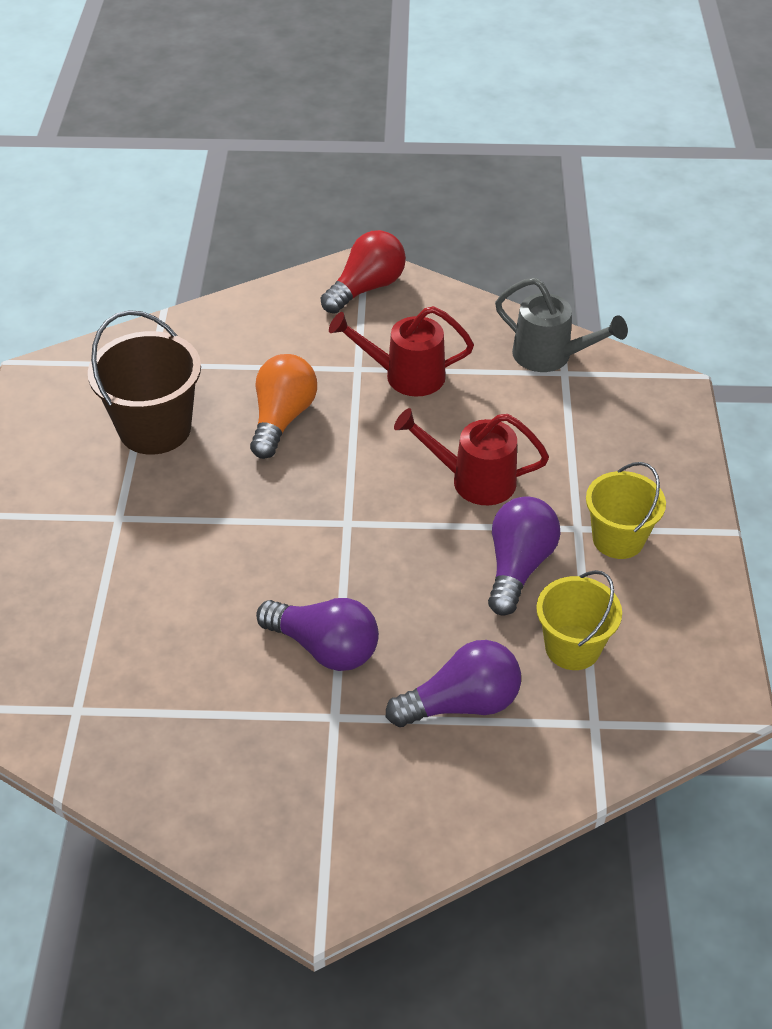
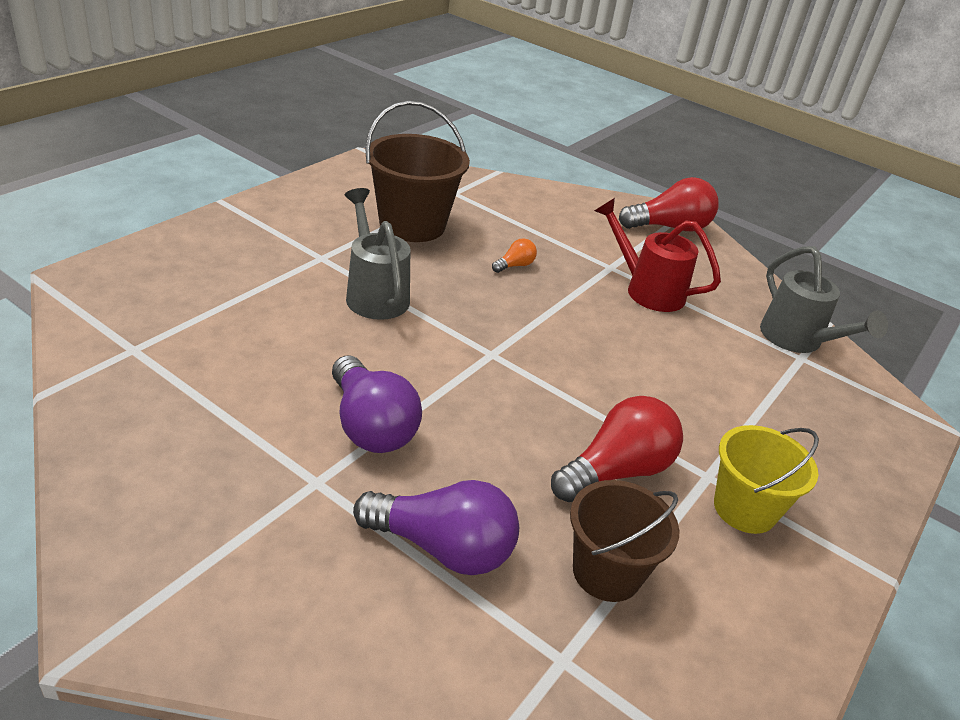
camera: 30 degrees right, 10 degrees down
(202, 526) = (375, 294): none -> grey watering can
(282, 419) = (515, 265): orange light bulb -> orange light bulb, size x0.46
(474, 480) = (637, 386): red watering can -> none
(518, 566) = (616, 471): purple light bulb -> red light bulb
(572, 647) = (606, 572): yellow bucket -> brown bucket

